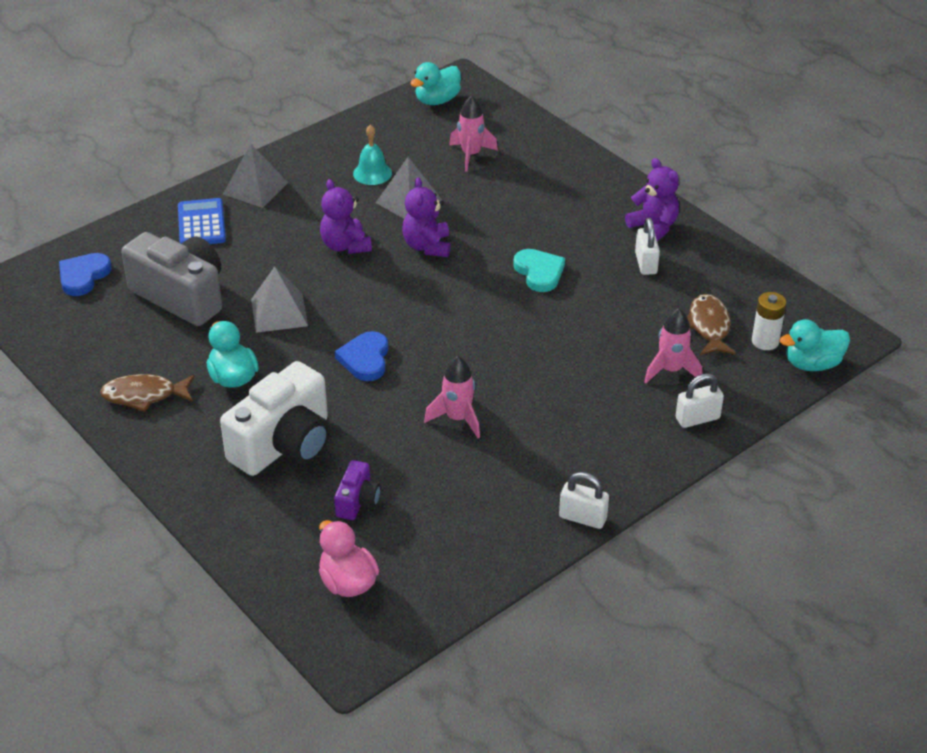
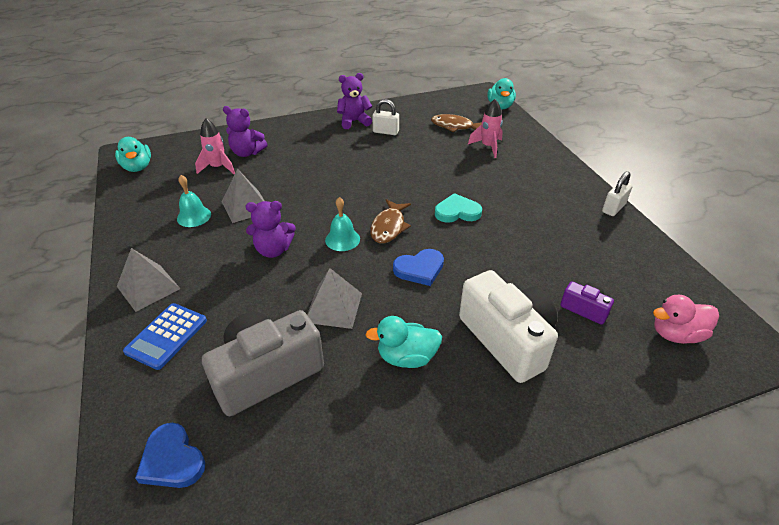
camera: 70 degrees left, 0 degrees up
(144, 395) = (404, 436): brown fish -> brown fish (389, 227)
(201, 223) = (166, 336): blue calculator -> blue calculator turned 75 degrees counterclockwise
(365, 359) = (419, 269): blue heart -> blue heart turned 45 degrees counterclockwise
(387, 289) = (342, 239): none -> turquoise bell
(427, 246) = (306, 209): purple teddy bear -> purple teddy bear (247, 153)
(457, 418) = (505, 238): pink rocket -> none
(539, 272) = (368, 170): turquoise heart -> turquoise heart (457, 212)
(697, 418) = (533, 149): white padlock -> none
(765, 341) = (475, 114): white battery -> none

